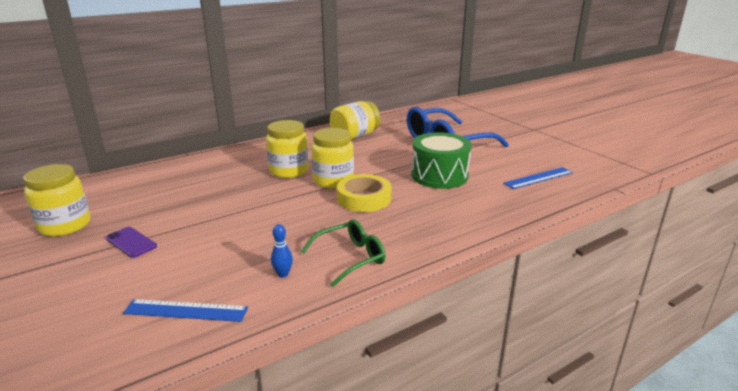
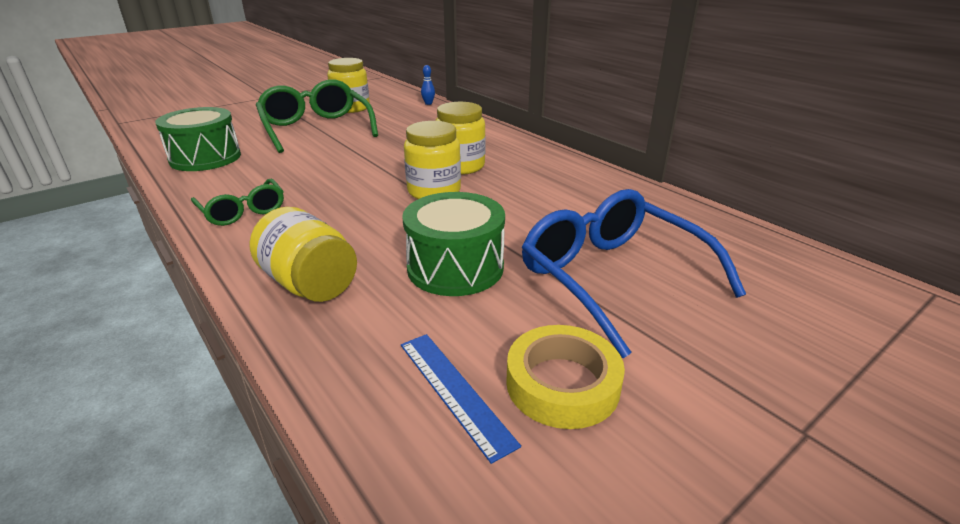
camera: 85 degrees right, 5 degrees up
(131, 242) = (316, 129): purple phone -> green glasses
(186, 310) = (205, 158): blue ruler -> green drum
(283, 274) = (233, 184): blue bowling pin -> blue bowling pin (428, 103)
(355, 136) = (597, 196): yellow jar -> yellow jar (310, 284)
(364, 198) = (380, 212): yellow tape -> yellow tape (562, 384)

